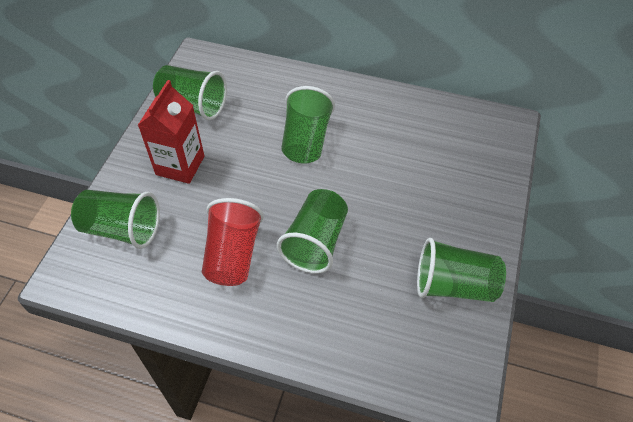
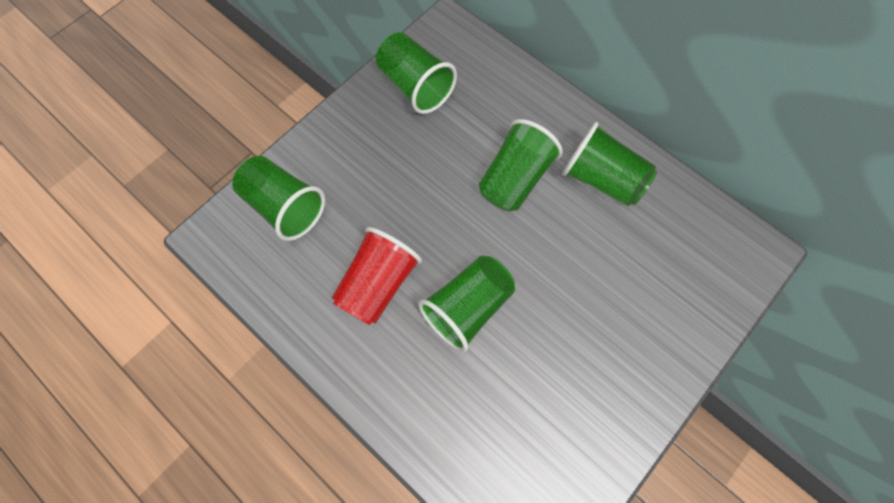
camera: 25 degrees right, 15 degrees up
(180, 165) = (371, 155): red carton -> none
(454, 285) = (590, 425): green cup -> green cup (602, 179)

